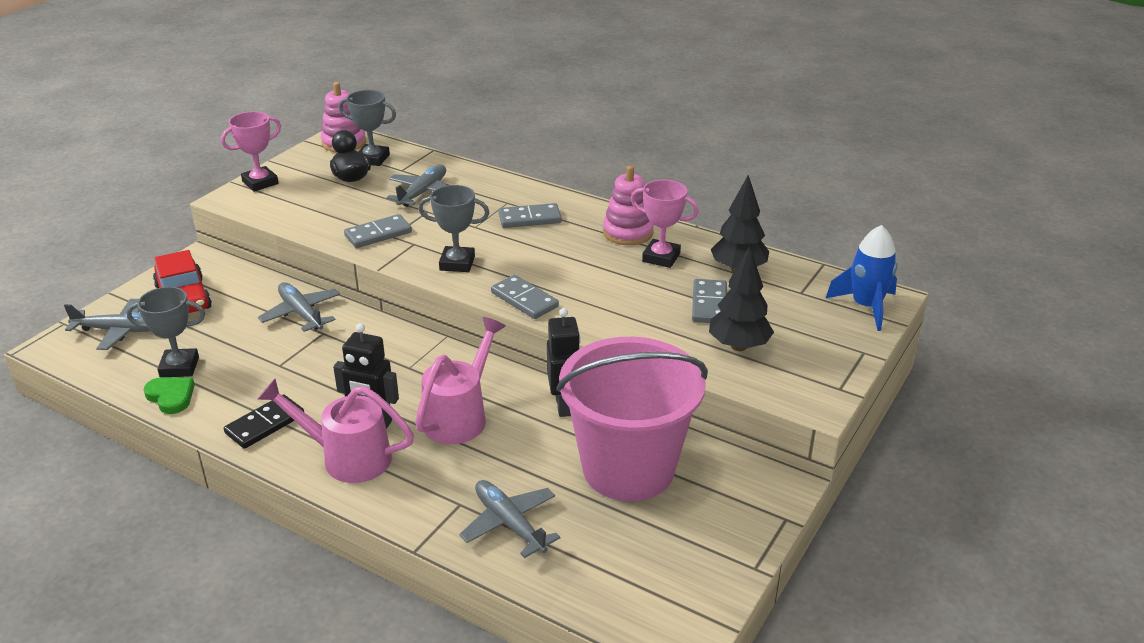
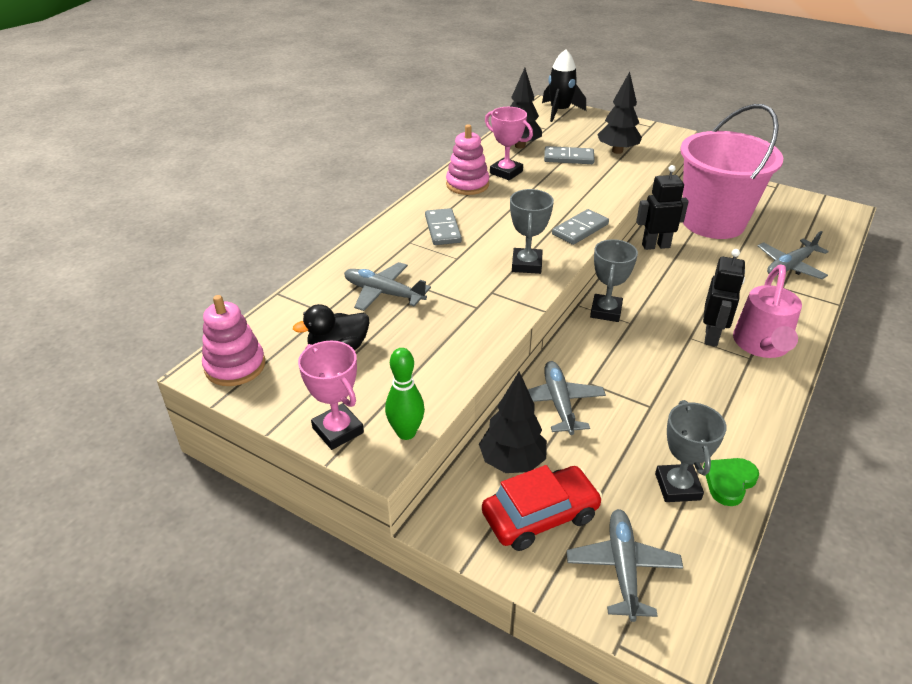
camera: 90 degrees left, 5 degrees up
(242, 288) = (512, 462): none -> black tree
(246, 207) = (406, 433): none -> green bowling pin
(265, 424) = (742, 401): black domino -> none
(301, 313) = (558, 403): grey plane -> grey plane turned 120 degrees clockwise
(372, 159) = (290, 337): grey trophy -> grey trophy (606, 311)
(378, 234) = (474, 316): grey domino -> none
(460, 416) = (686, 292): pink watering can -> none
(661, 257) = (506, 172): pink trophy -> pink trophy turned 75 degrees counterclockwise
(866, 307) = (559, 111): blue rocket -> black rocket

